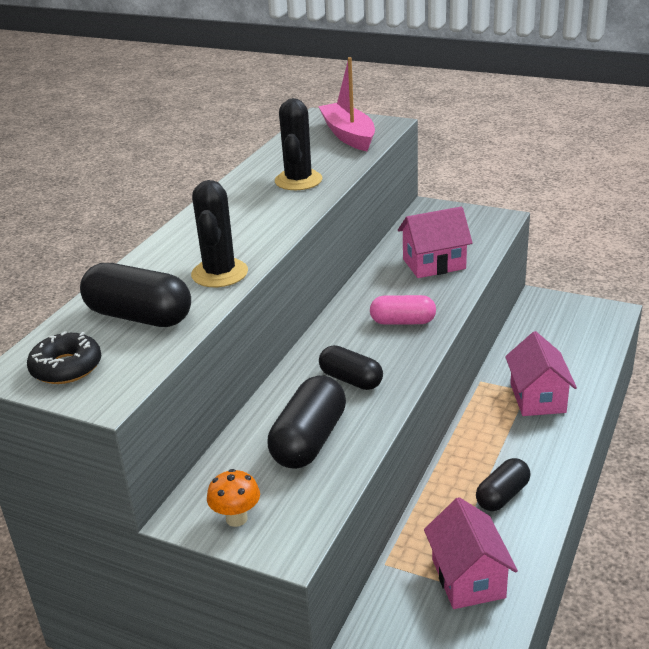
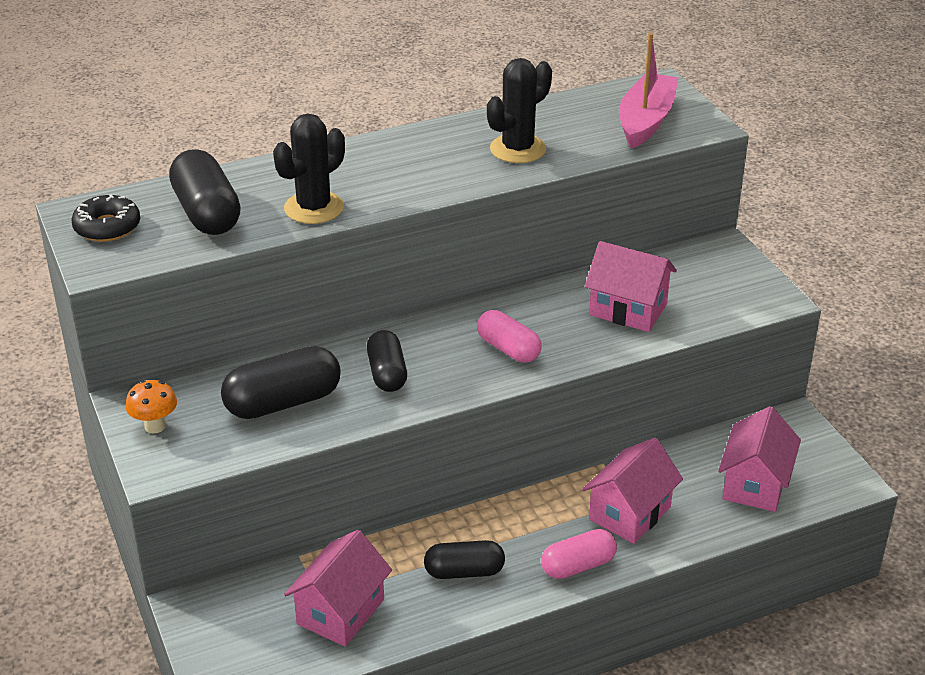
camera: 40 degrees right, 5 degrees up
(557, 445) = (578, 566): none -> pink capsule
(573, 341) = (755, 484): none -> pink house

